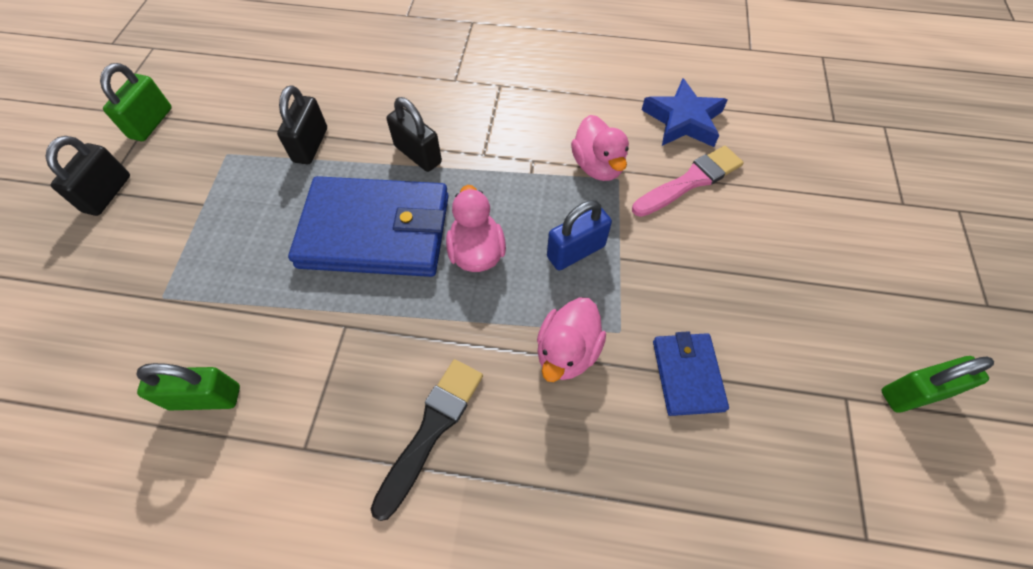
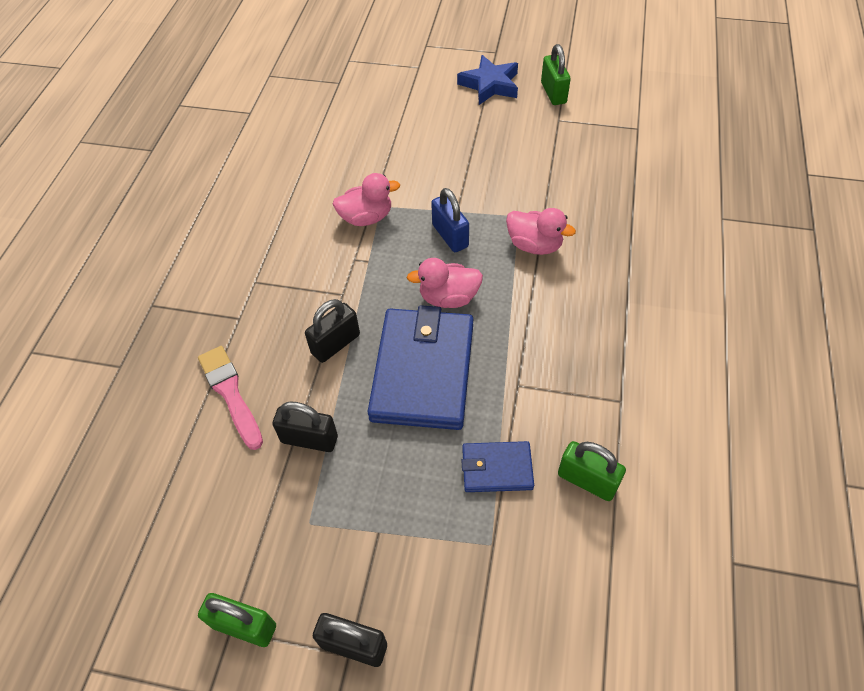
camera: 85 degrees left, 5 degrees down
(205, 397) = (587, 480): green padlock -> green padlock turned 60 degrees counterclockwise
(431, 430) = (598, 322): black brush -> none
(683, 120) = (324, 162): blue star -> blue star (490, 85)
(687, 375) = (548, 186): blue wallet -> blue wallet (497, 468)
(690, 181) = (388, 165): pink brush -> pink brush (230, 393)

